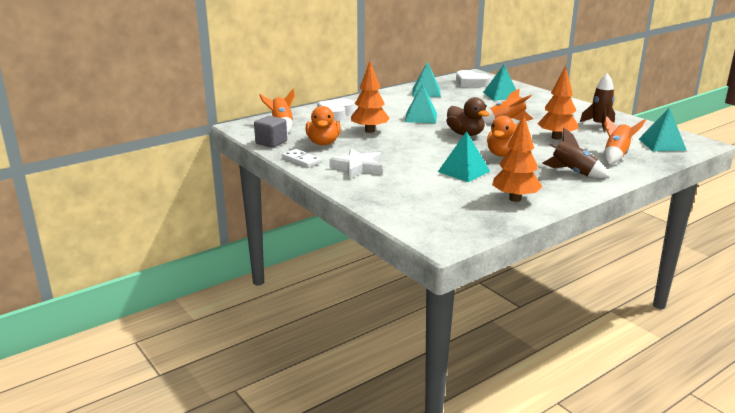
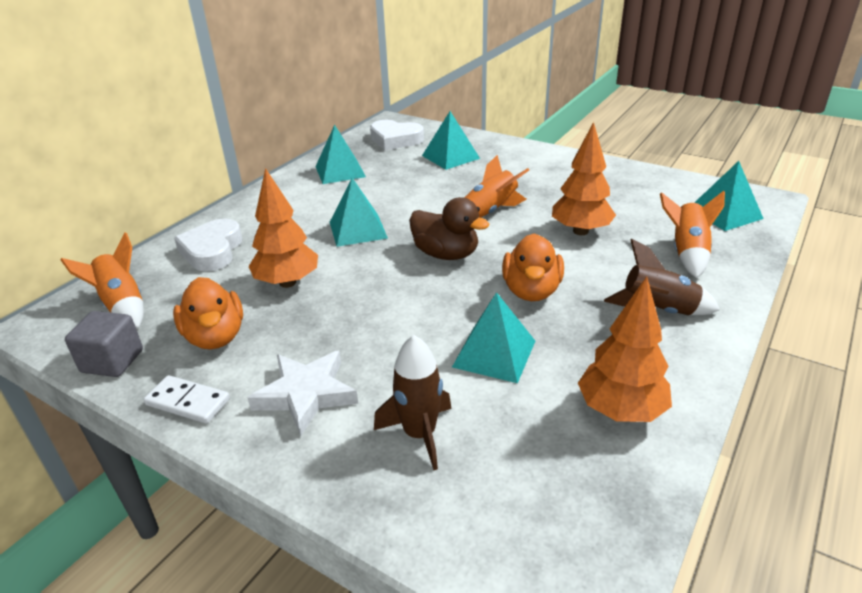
camera: 20 degrees left, 10 degrees up
(599, 125) = (618, 191): brown rocket -> brown rocket (419, 434)

